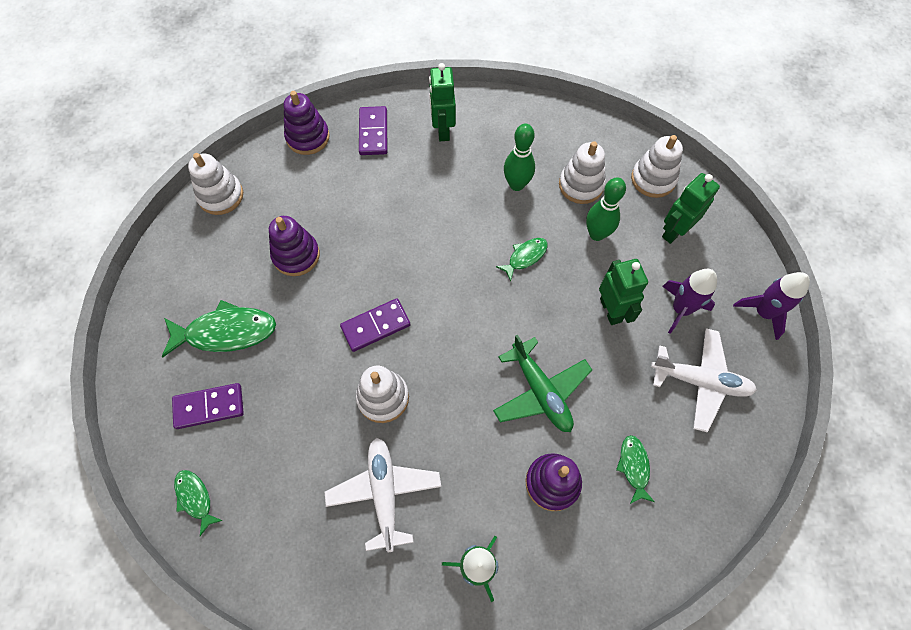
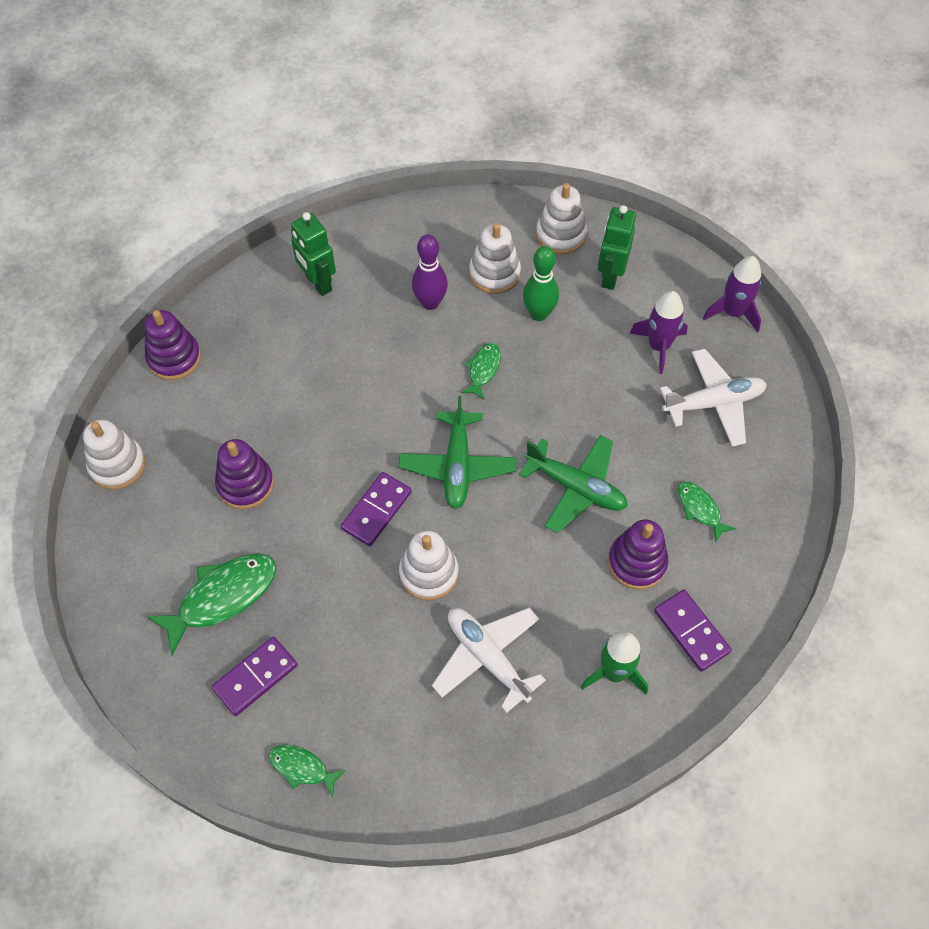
camera: 30 degrees left, 5 degrees down
(373, 132) = (244, 319): purple domino -> purple domino (691, 631)
(458, 323) = (457, 466): none -> green plane
(516, 184) = (430, 303): green bowling pin -> purple bowling pin
(611, 310) = (595, 379): green robot -> none

